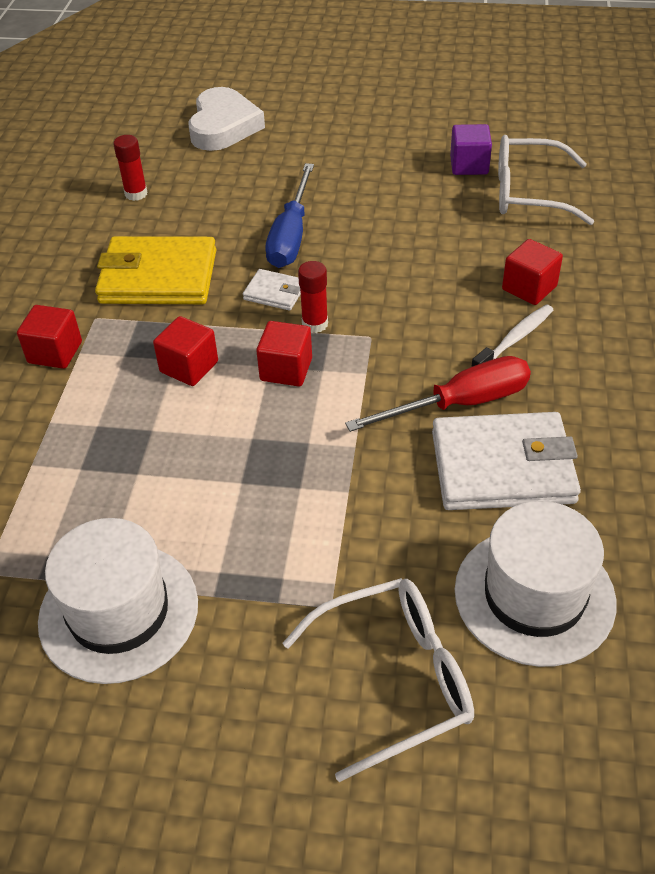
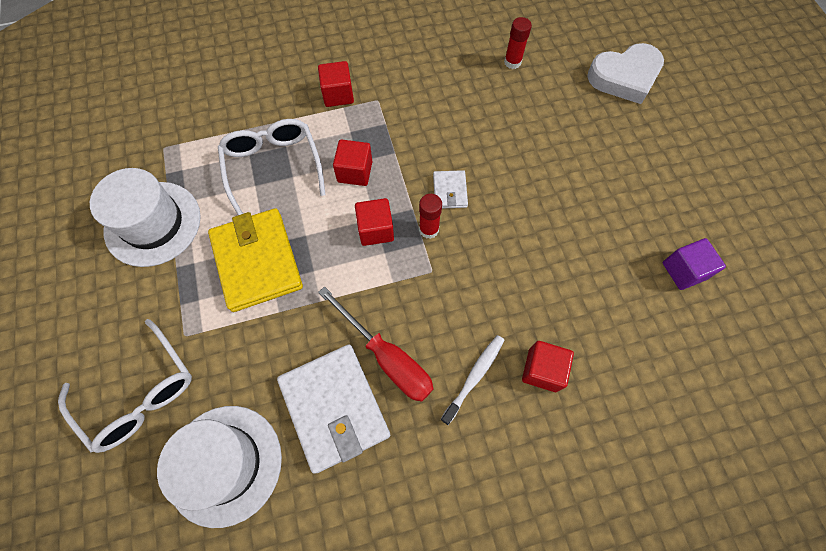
camera: 65 degrees right, 20 degrees up
(158, 277) = (433, 115): yellow wallet -> yellow wallet (257, 261)
(291, 236) = (517, 175): blue screwdriver -> none
(515, 339) = (474, 376): white toothbrush -> white toothbrush turned 75 degrees counterclockwise
(528, 193) = (672, 332): white glasses -> white glasses (273, 166)

